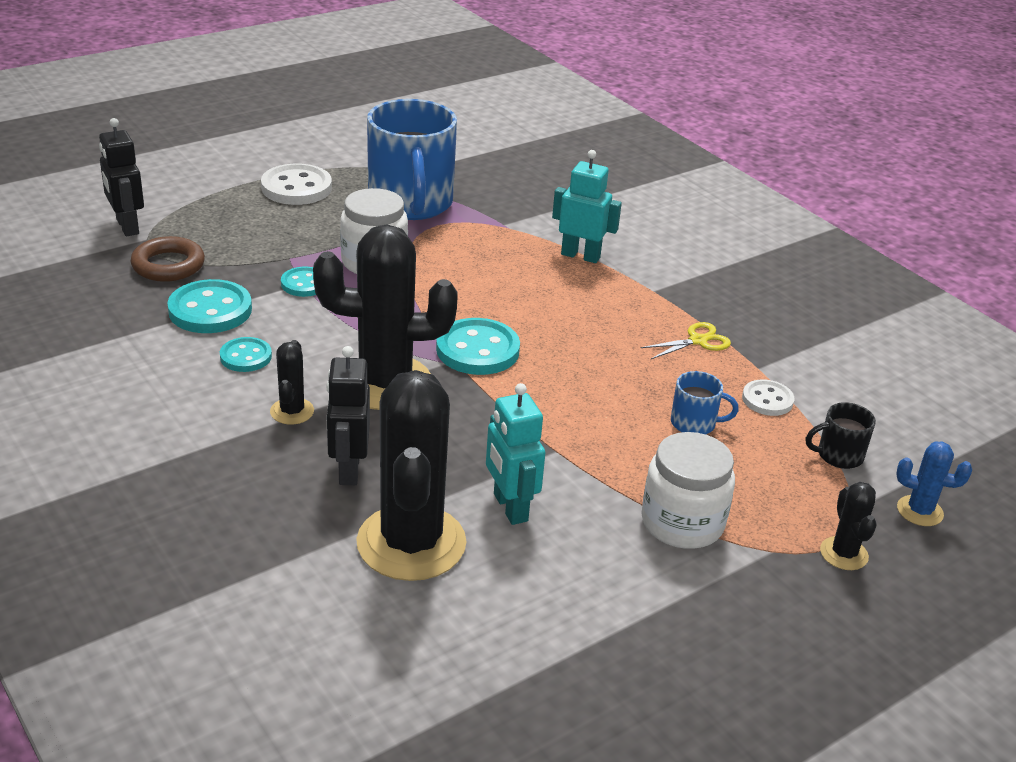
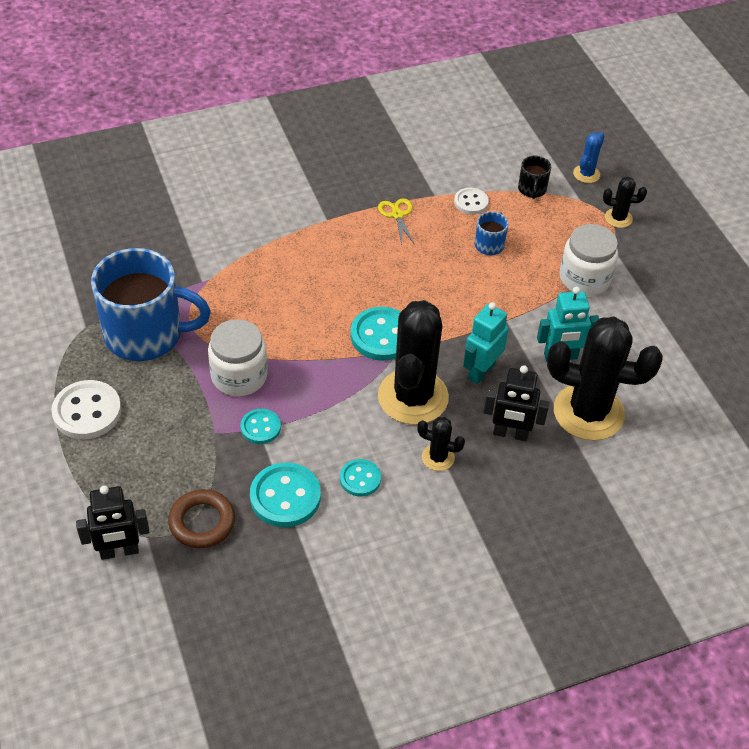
camera: 75 degrees left, 15 degrees up
(580, 256) = (266, 246): turquoise robot -> turquoise robot (481, 371)

